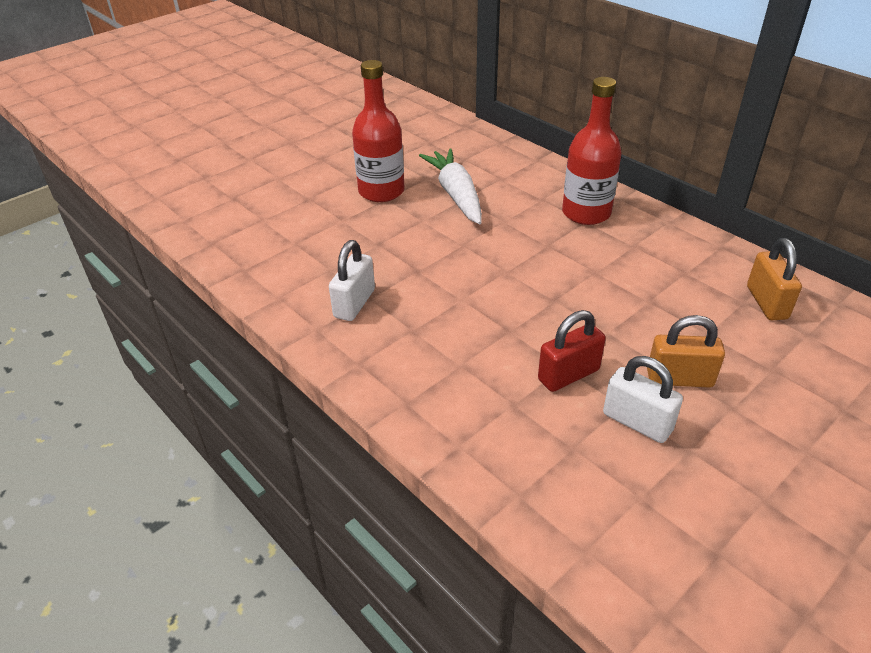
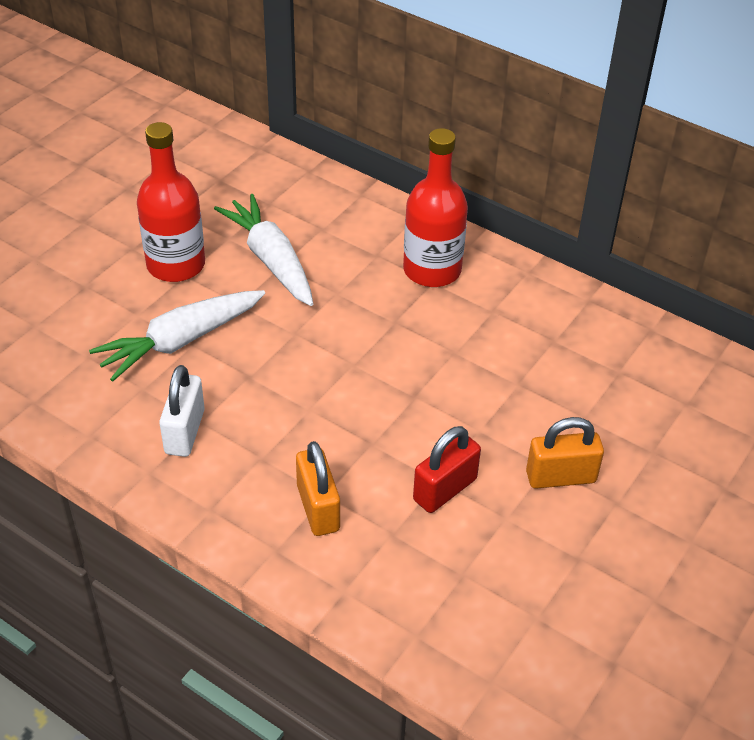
camera: 15 degrees left, 5 degrees up
(370, 241) = (180, 341): none -> white carrot
(637, 422) = (523, 535): white padlock -> none
(766, 302) = (642, 369): orange padlock -> orange padlock (318, 508)

